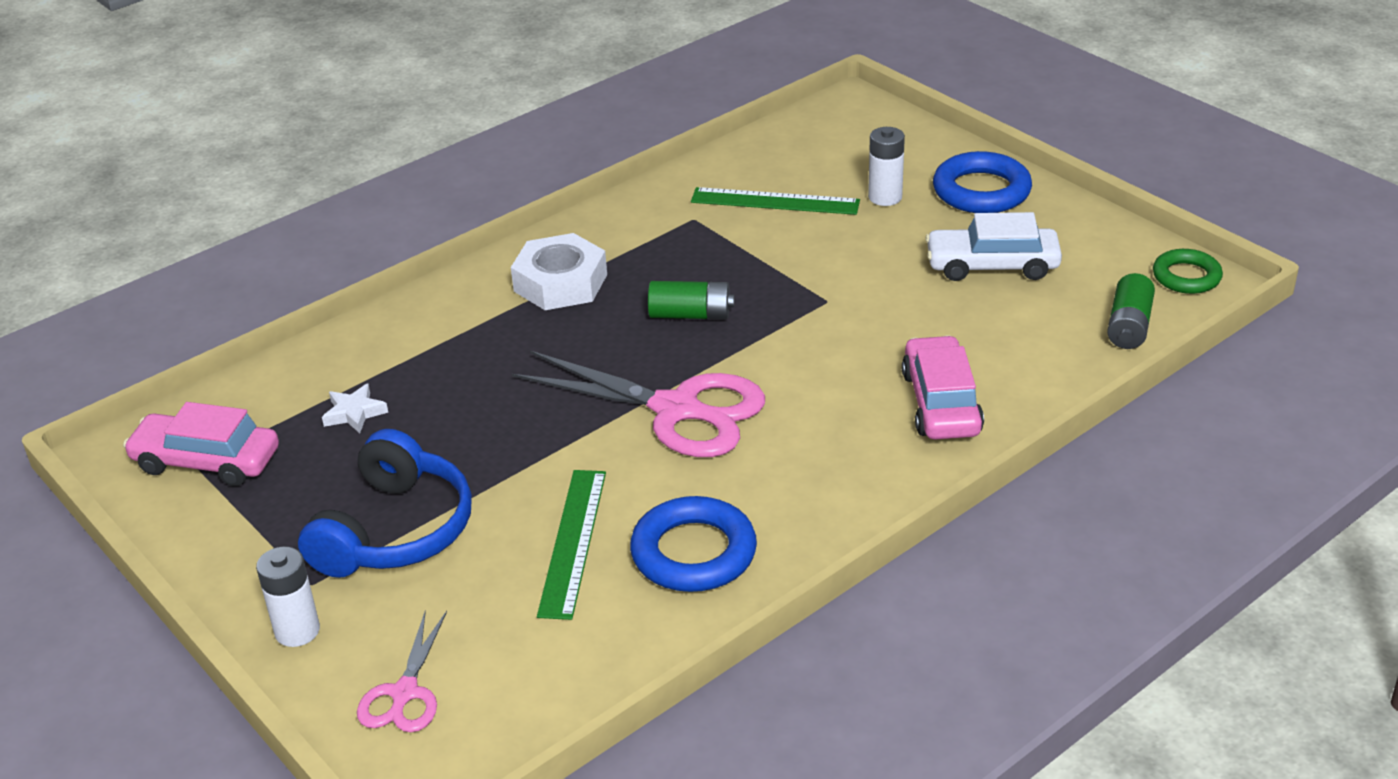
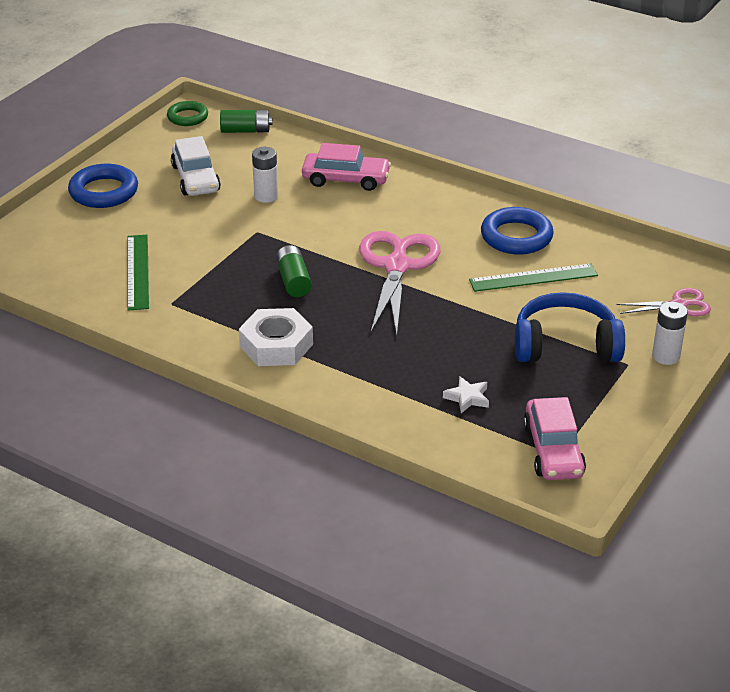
camera: 110 degrees left, 0 degrees up
(885, 197) = (121, 227): white battery -> white battery (266, 196)
(941, 403) = (346, 179): pink car -> pink car turned 150 degrees counterclockwise

